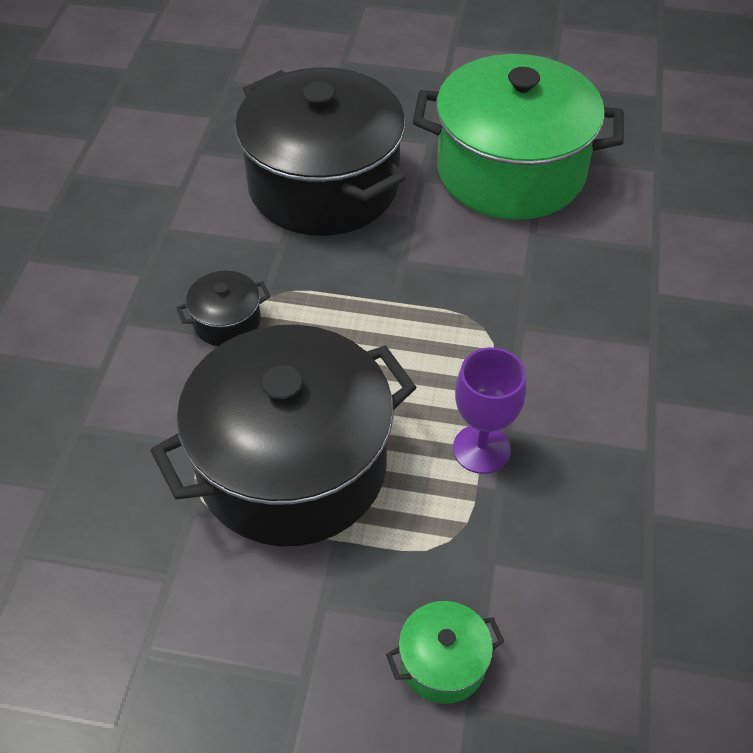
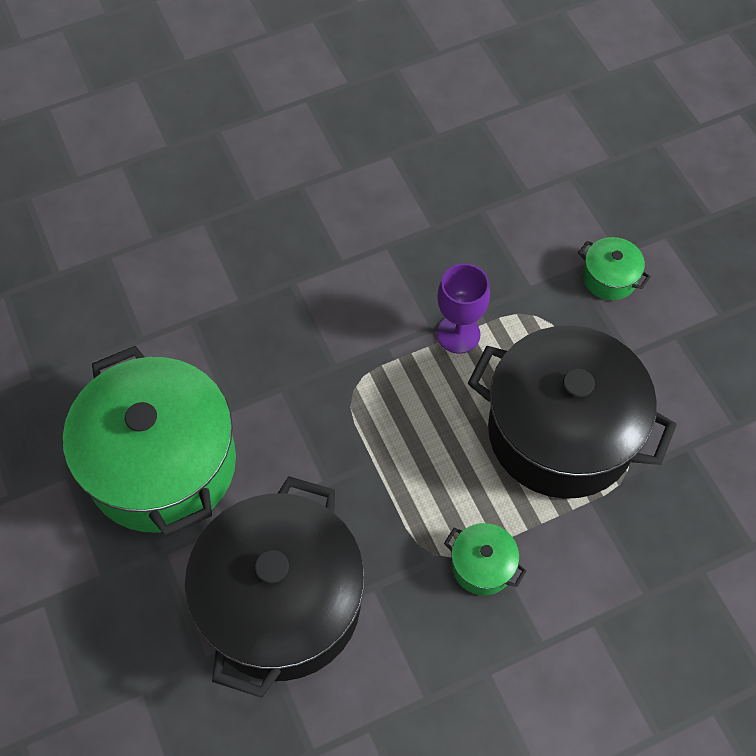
camera: 125 degrees left, 10 degrees up
(227, 322) = (482, 565): black pot -> green pot

